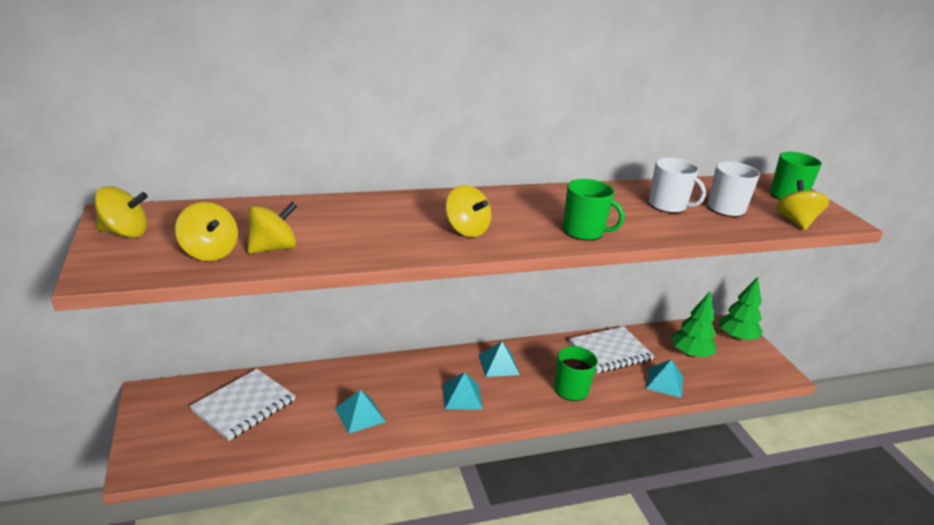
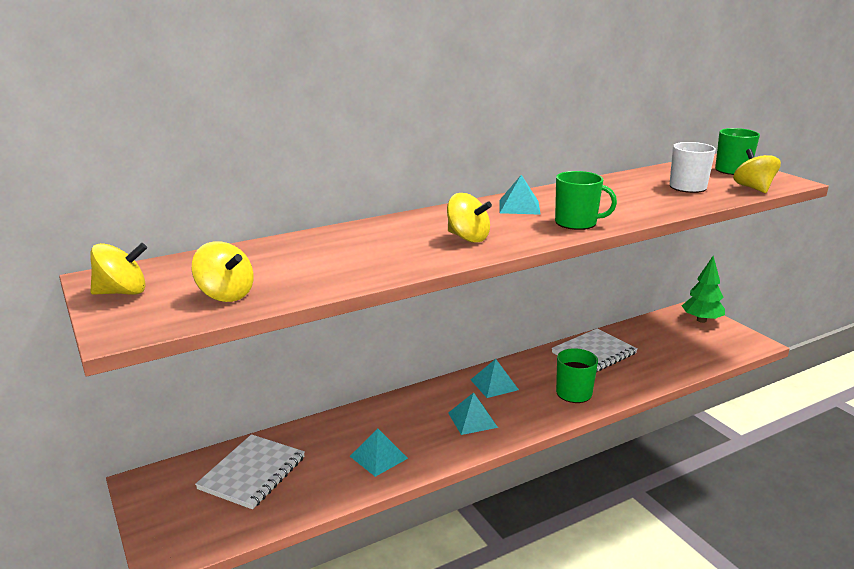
camera: 10 degrees left, 5 degrees down
(273, 248) = (289, 281): yellow spinning top -> none
(664, 382) = (656, 370): turquoise pyramid -> turquoise pyramid (519, 207)
(668, 206) = (636, 192): white mug -> none
(690, 354) = (667, 342): green tree -> none

